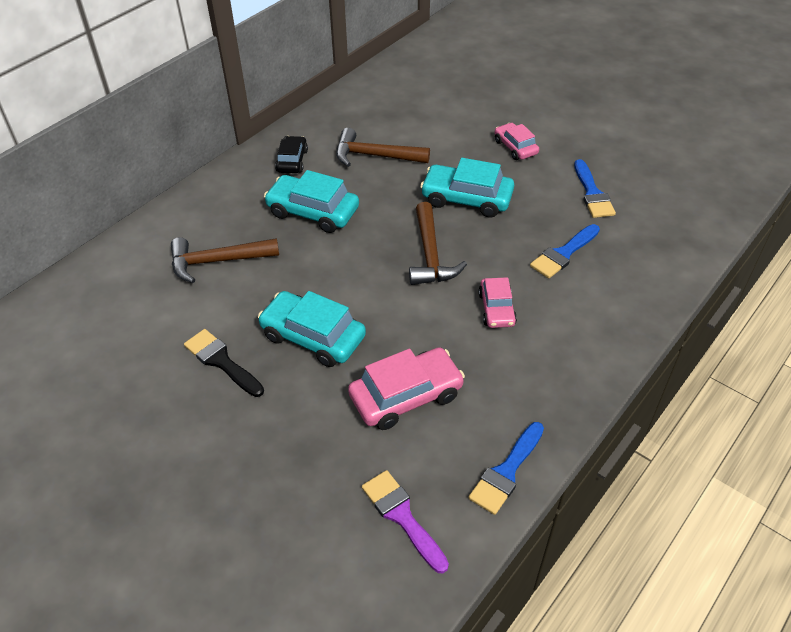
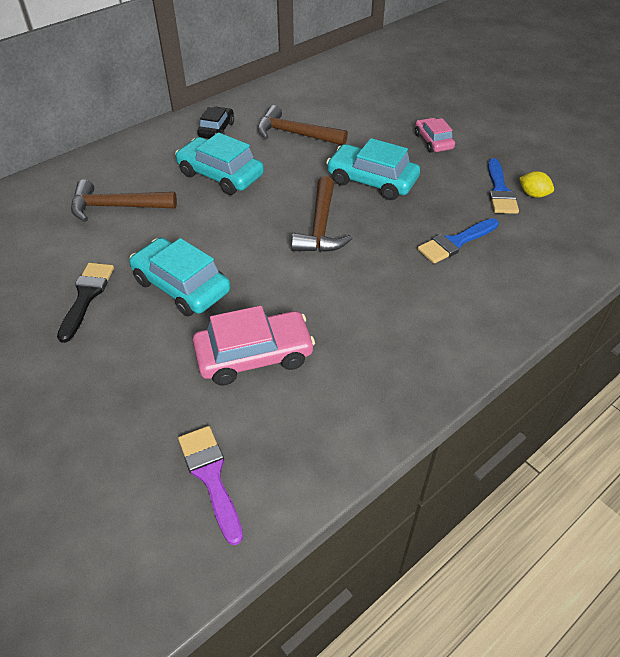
camera: 10 degrees right, 0 degrees up
(221, 361) = (86, 296): black brush -> black brush turned 45 degrees clockwise
(496, 309) = (372, 285): pink car -> none
(506, 472) = (335, 449): blue brush -> none
(624, 193) = (533, 194): none -> yellow lemon

